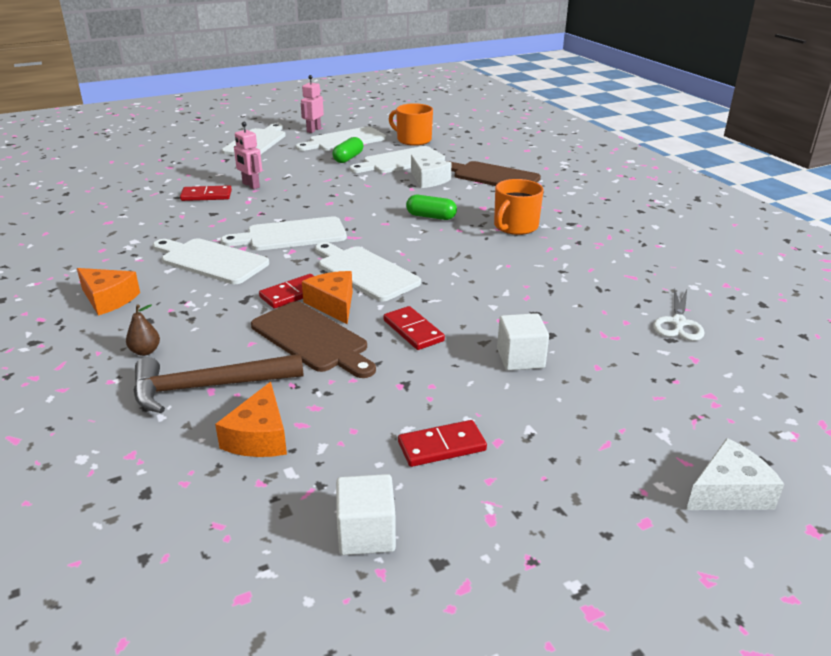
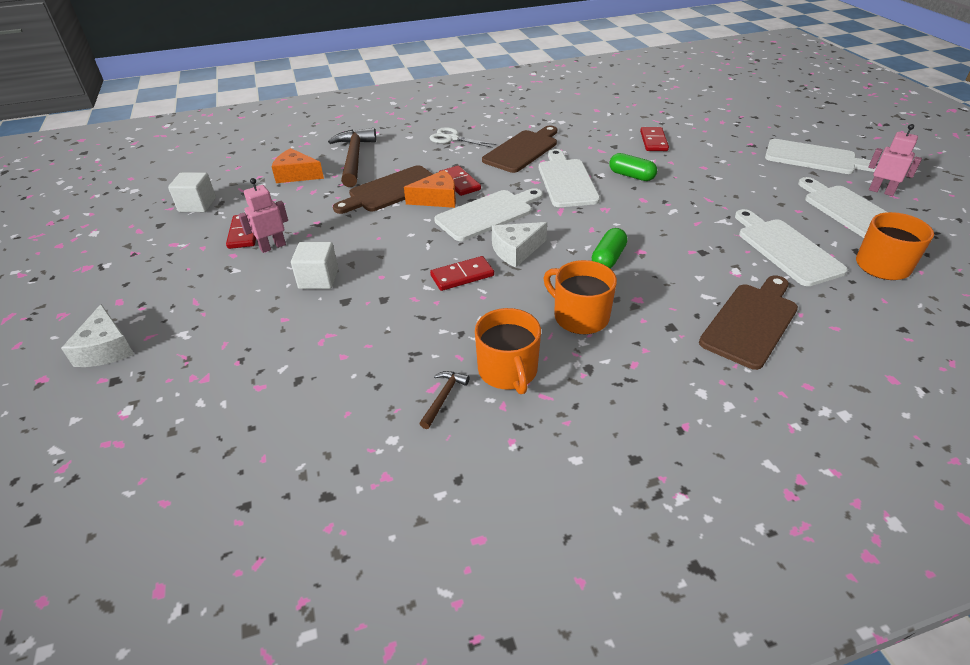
camera: 100 degrees right, 10 degrees up
(108, 299) = (473, 122): orange cheese -> none
(145, 351) = (403, 138): brown pear -> none
(211, 261) = (522, 150): white cutting board -> brown cutting board
(250, 185) = (682, 159): pink robot -> pink robot (272, 246)
(348, 158) = (783, 213): green capsule -> green capsule (631, 176)
(413, 331) = (383, 232): red domino -> red domino (462, 276)
(428, 180) = (723, 265): white cheese -> white cheese (516, 250)
(593, 249) = (508, 371): none -> orange mug
(639, 271) = (443, 398): none -> brown hammer
(678, 323) = (322, 396): white scissors -> white scissors (452, 138)

